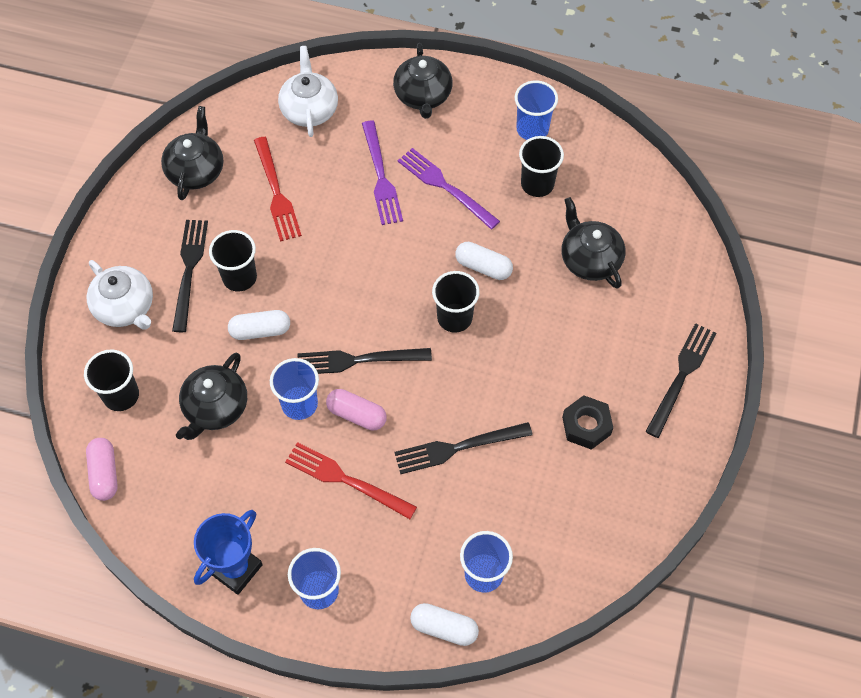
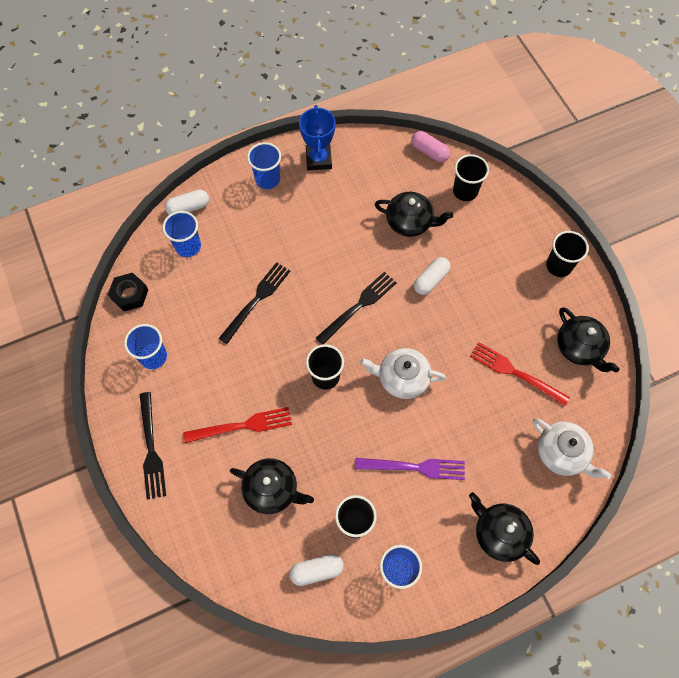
camera: 140 degrees right, 5 degrees up
(125, 307) = (518, 235): white teapot -> white teapot (402, 378)
(189, 269) = (510, 283): black fork -> none
(215, 407) = (410, 222): black teapot -> black teapot turned 120 degrees clockwise
(239, 277) = (476, 301): black cup -> black cup (558, 266)
(299, 404) = (367, 257): blue cup -> blue cup (153, 357)
(344, 479) = (304, 238): red fork -> red fork (243, 425)
(357, 414) = (330, 275): pink capsule -> none
(381, 177) = (462, 439): purple fork -> none
(483, 267) = (337, 426): white capsule -> white capsule (317, 570)
(586, 425) = (190, 369): black nut -> black nut (130, 294)

